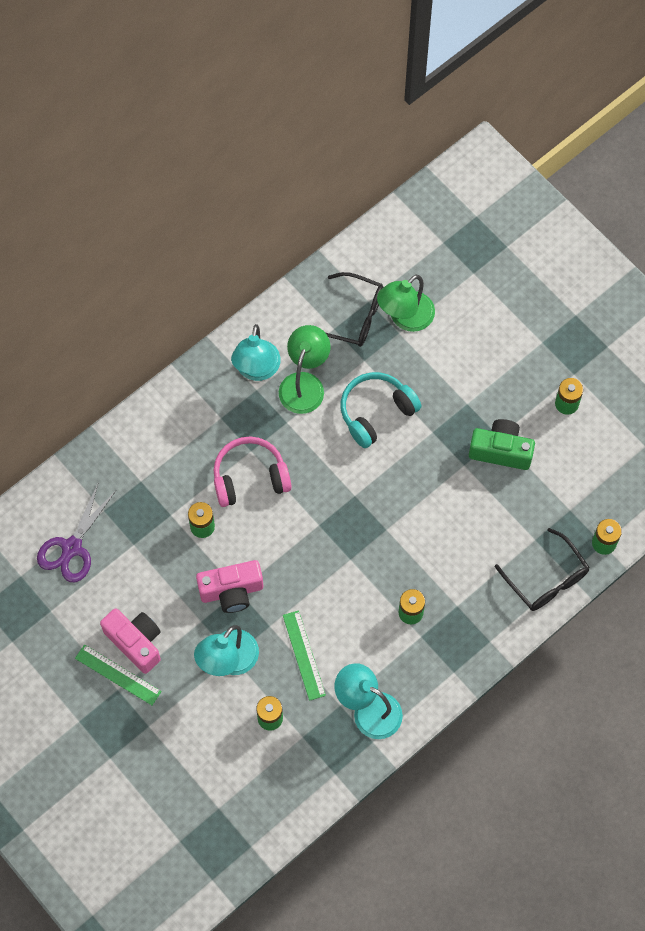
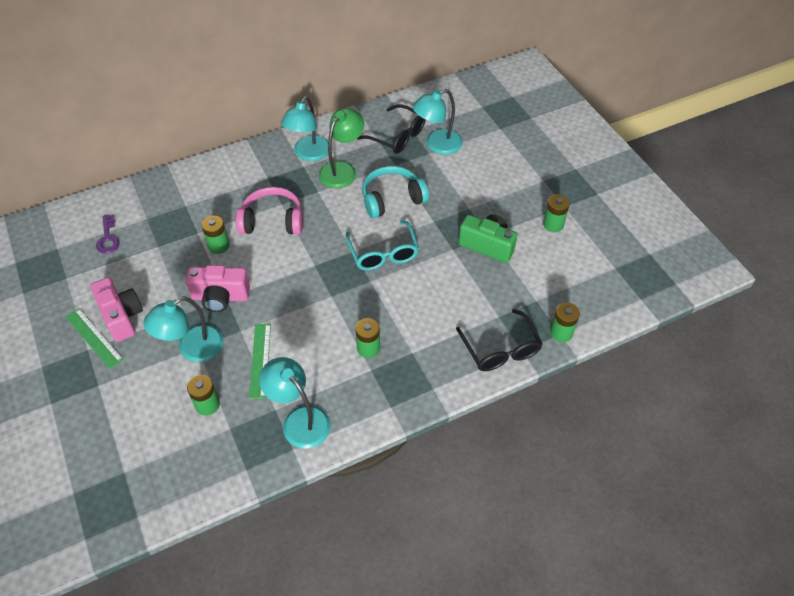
camera: 15 degrees right, 15 degrees down
(72, 548) = (108, 238): purple scissors -> purple key
(389, 490) = (383, 253): none -> turquoise glasses
(405, 318) = (437, 145): green lamp -> turquoise lamp

